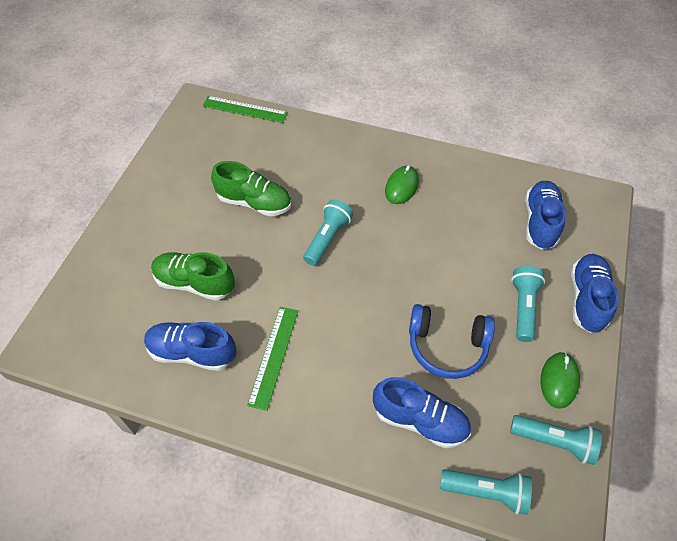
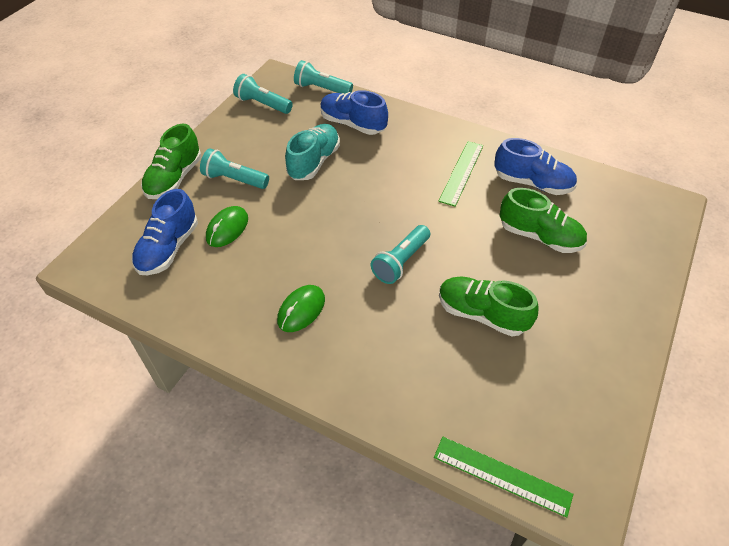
camera: 170 degrees left, 5 degrees down
(447, 346) = (314, 162): blue headphones -> turquoise shoe
(523, 308) = (234, 179): turquoise flashlight -> turquoise flashlight turned 90 degrees clockwise
(559, 380) = (237, 132): green mouse -> green mouse (227, 228)
(587, 299) = (174, 178): blue shoe -> green shoe

